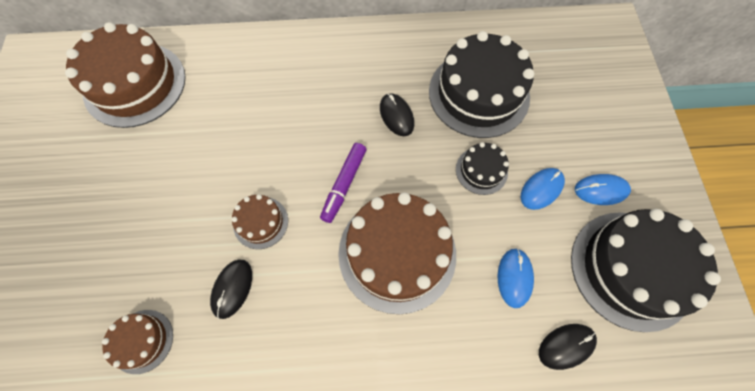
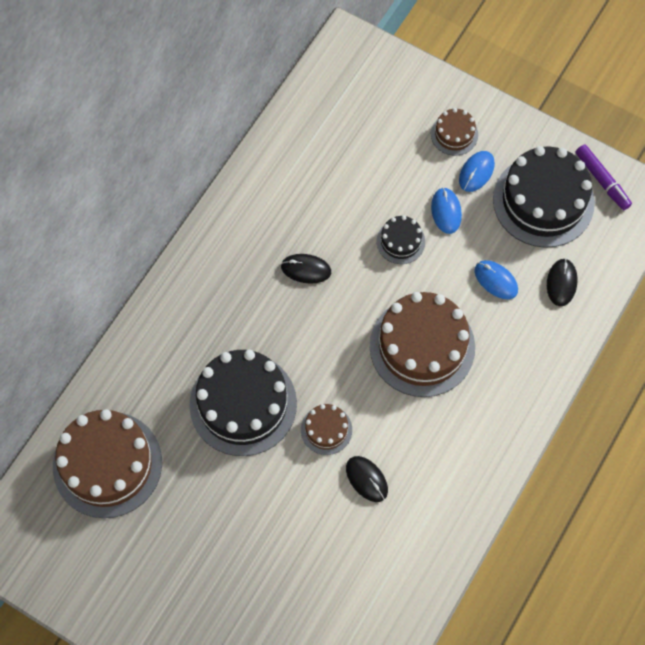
camera: 55 degrees left, 0 degrees up
(142, 341) = (362, 564): brown cake -> brown cake (454, 134)
(344, 184) = (339, 349): purple marker -> purple marker (602, 180)
(478, 94) = (333, 193): black cake -> black cake (243, 404)

